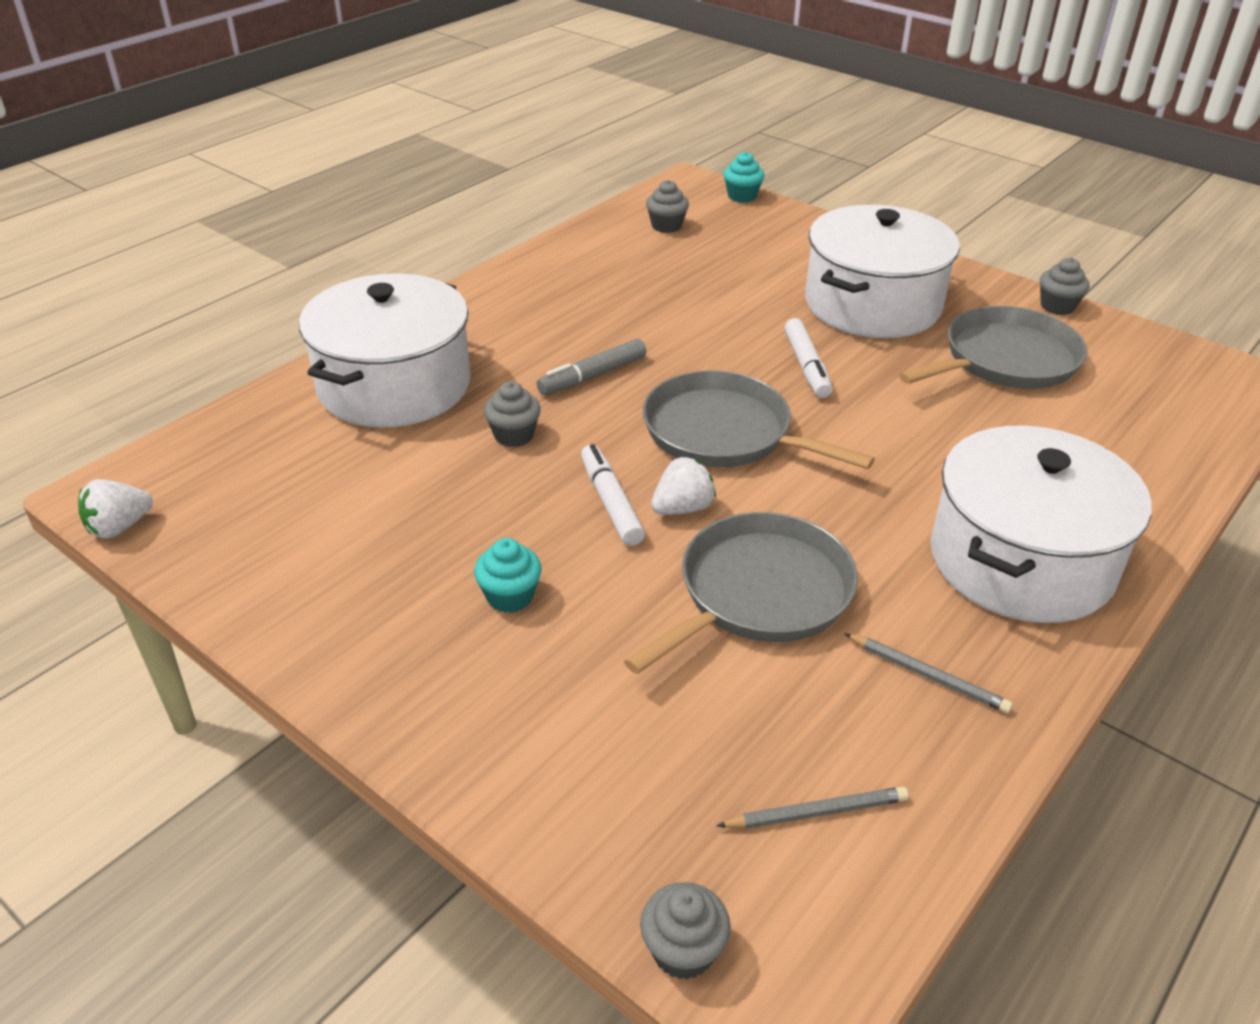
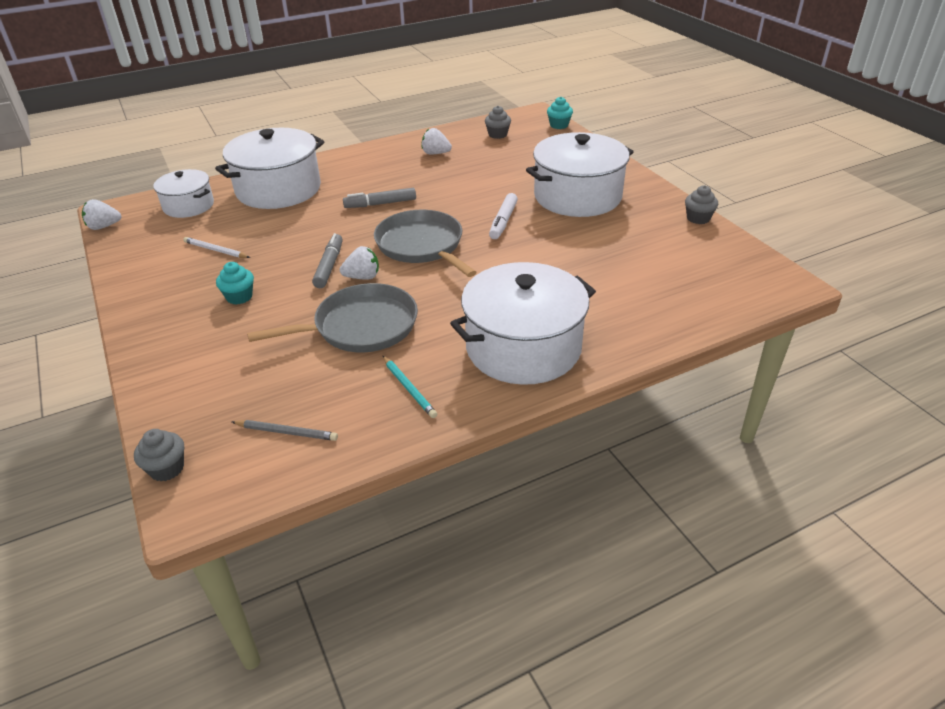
camera: 25 degrees right, 0 degrees up
(254, 450) = (188, 206): none -> white pot
(385, 521) = (216, 250): none -> white pencil
(514, 435) = (313, 224): grey cupcake -> none
(600, 273) = (435, 153): none -> white strawberry
(610, 503) = (329, 266): white marker -> grey marker
(927, 676) = (409, 388): grey pencil -> turquoise pencil
(1005, 360) = (629, 241): grey pan -> none

